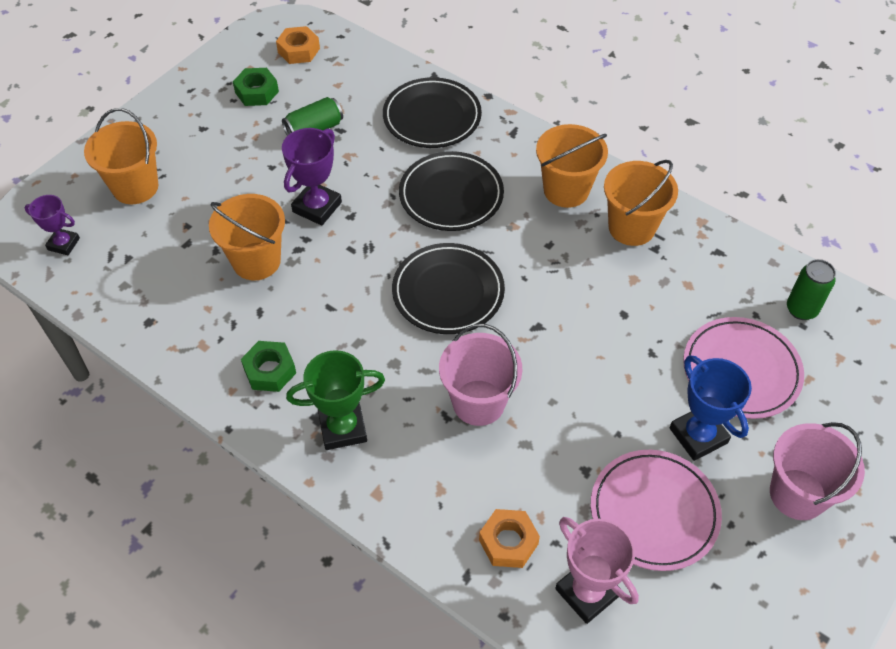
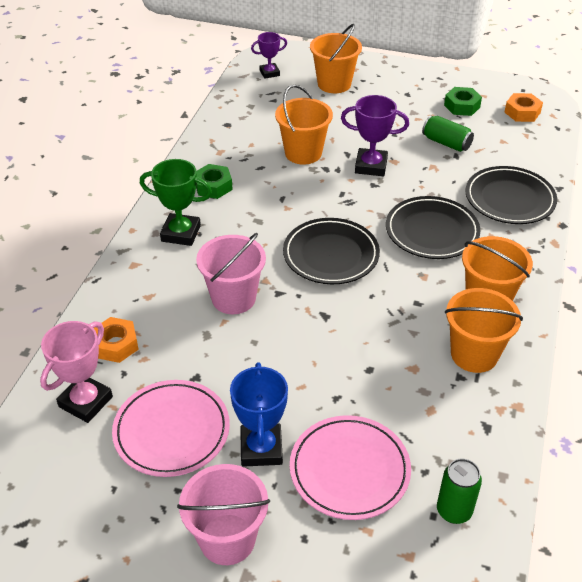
camera: 70 degrees right, 10 degrees down
(63, 244) = (269, 73): purple trophy -> purple trophy turned 75 degrees clockwise
(343, 428) = (181, 233): green trophy -> green trophy turned 45 degrees counterclockwise
(698, 436) = (261, 448): blue trophy -> blue trophy turned 45 degrees counterclockwise

